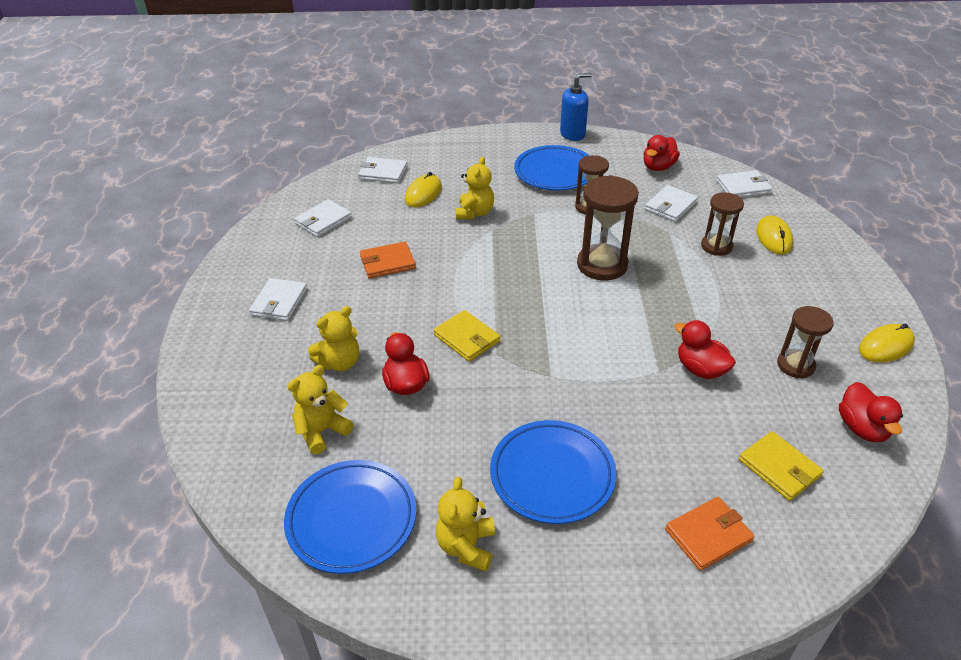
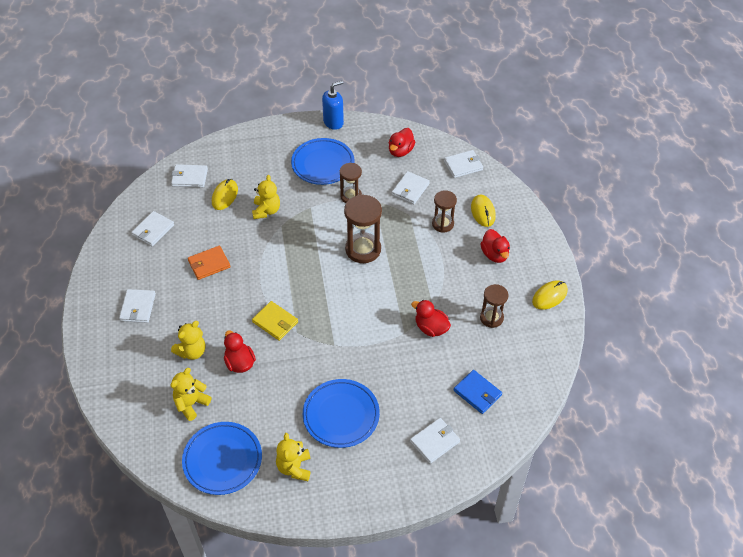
camera: 10 degrees left, 10 degrees up
(708, 535) = (434, 441): orange wallet -> white wallet
(779, 468) = (477, 393): yellow wallet -> blue wallet
(862, 428) = (528, 359): red duck -> red duck (494, 254)

